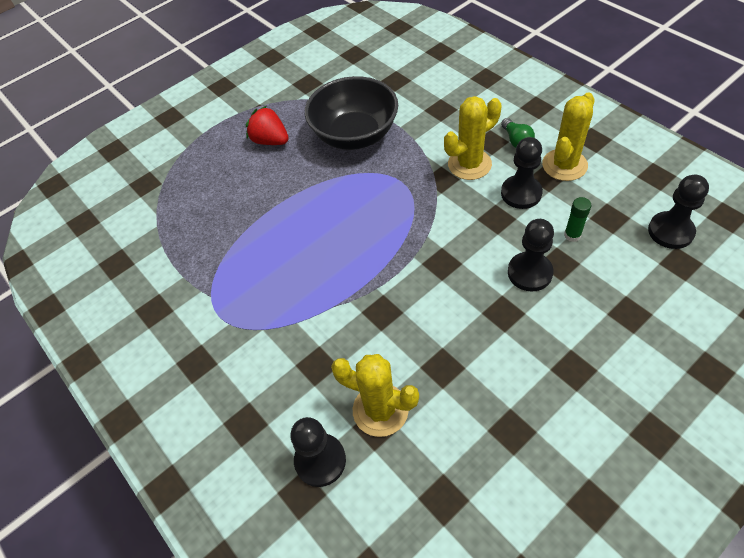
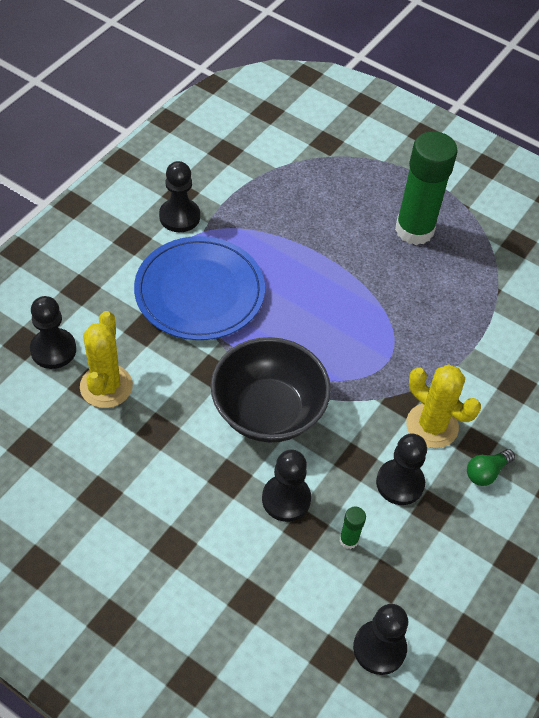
camera: 65 degrees right, 0 degrees up
(183, 314) = (179, 216): none -> black pawn
(270, 141) = (414, 230): red strawberry -> green glue stick
(285, 309) = (199, 291): none -> blue plate
(355, 135) = (446, 305): black bowl -> black bowl (268, 411)
(564, 165) = (459, 528): yellow cactus -> none

